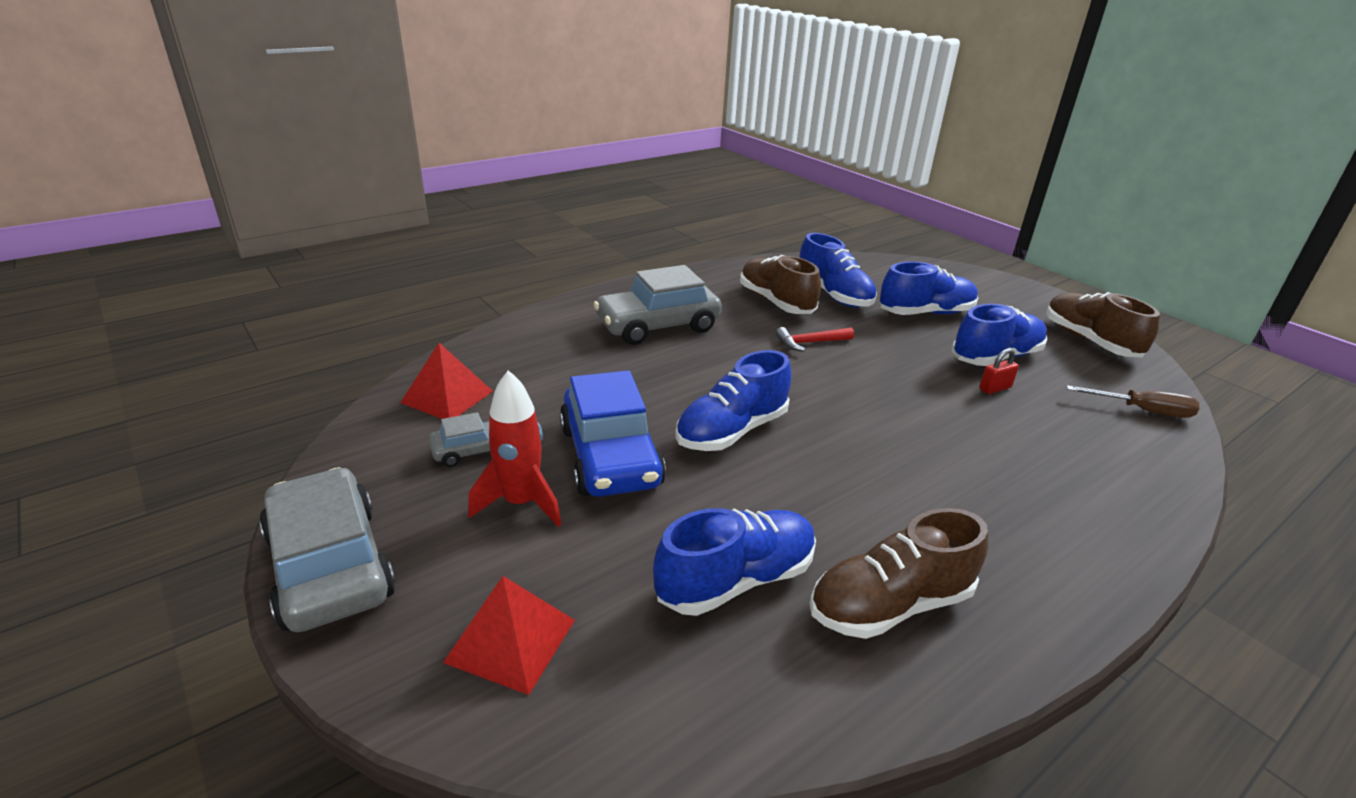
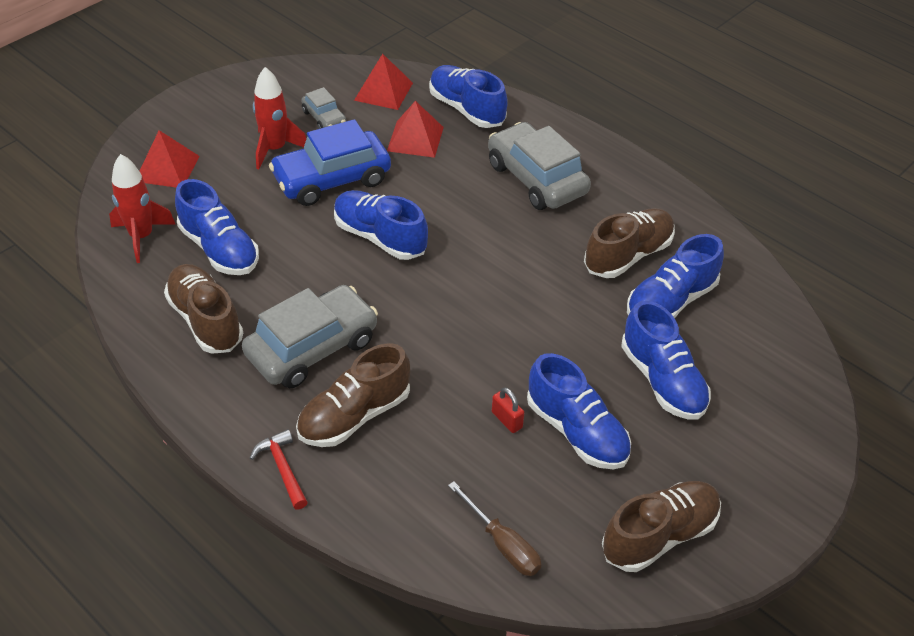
camera: 80 degrees right, 15 degrees up
(330, 565) = (213, 94): grey car -> grey car (312, 347)
(521, 347) = (466, 109): none -> blue shoe
(557, 385) = (415, 138): none -> red pyramid
(691, 685) = (142, 237): none -> red rocket
(810, 343) = (547, 282): red hammer -> red hammer (282, 469)
(1024, 480) = (354, 415): none -> brown shoe
(1142, 410) = (502, 544): brown screwdriver -> brown screwdriver turned 45 degrees counterclockwise

